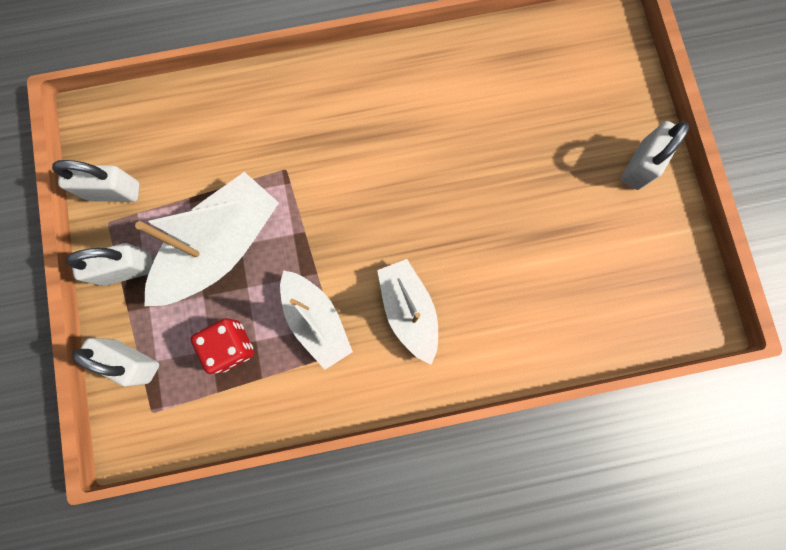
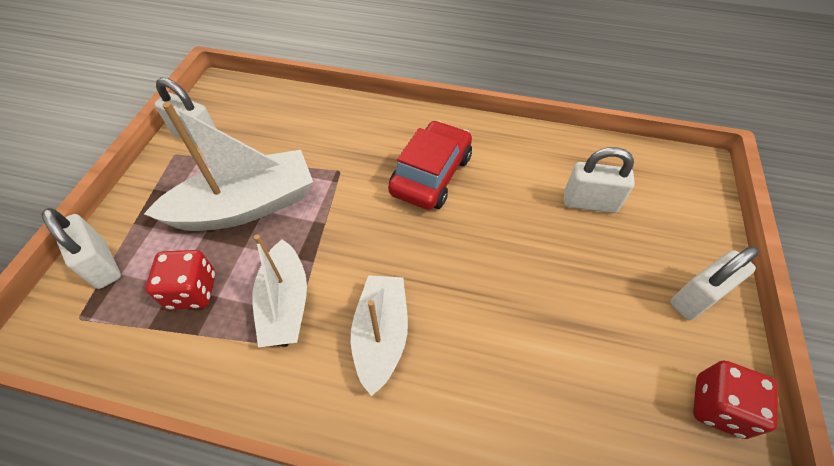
camera: 25 degrees right, 25 degrees down
(127, 269) = (160, 192): white padlock -> white padlock (589, 202)
(374, 136) = (431, 175): none -> red car
(672, 251) = (718, 406): none -> red dice

